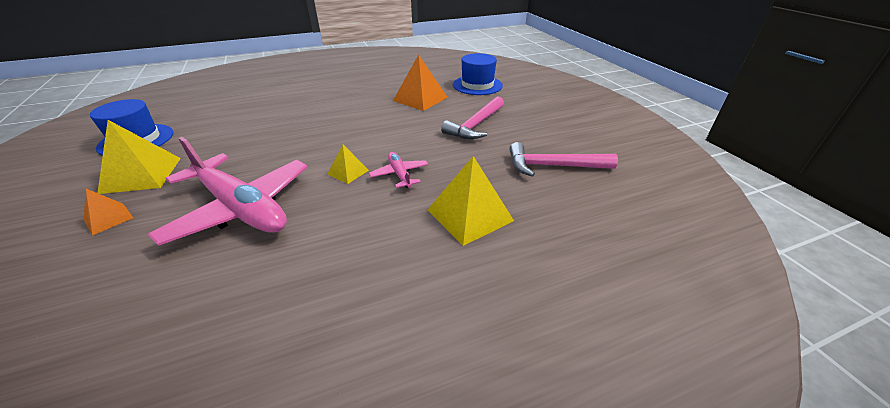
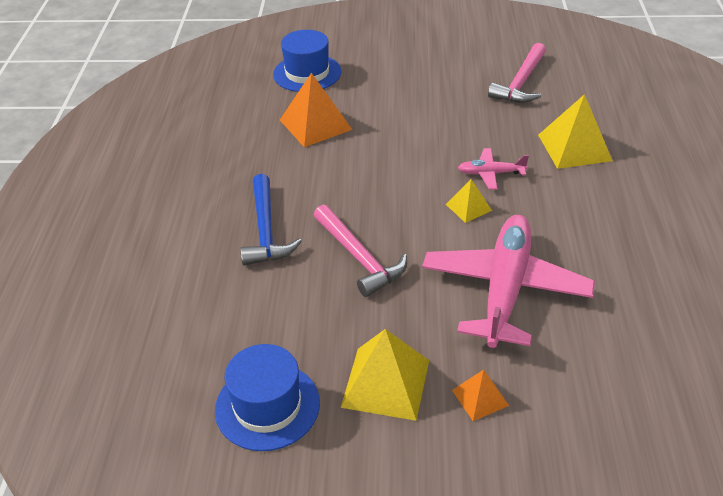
camera: 65 degrees left, 5 degrees up
(241, 208) = (504, 288): pink plane -> pink plane turned 45 degrees counterclockwise
(301, 107) = (266, 230): none -> blue hammer
(476, 125) = (414, 102): pink hammer -> pink hammer (359, 257)

